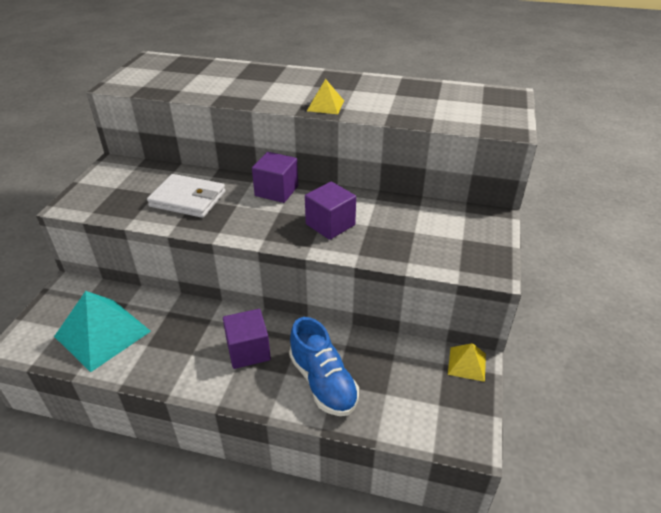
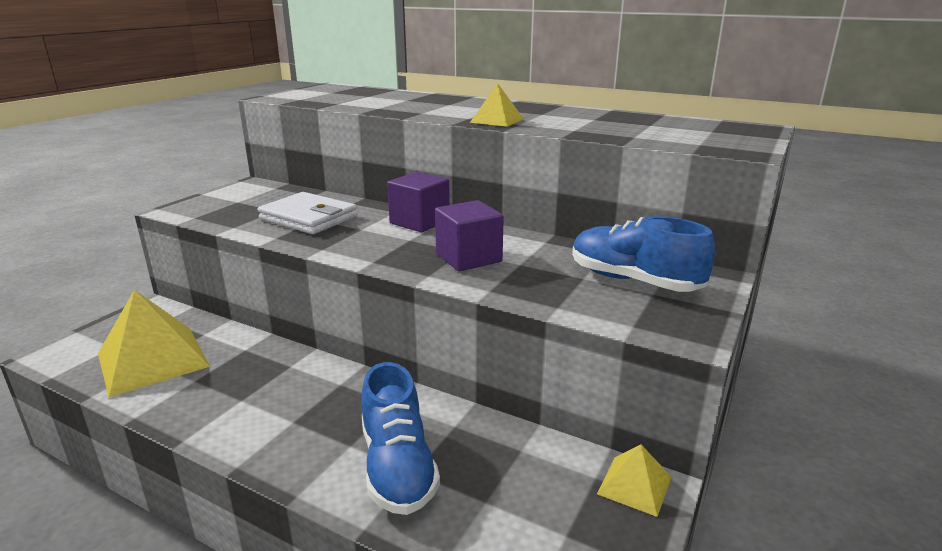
camera: 15 degrees right, 15 degrees down
(102, 334) = (152, 360): turquoise pyramid -> yellow pyramid
(248, 351) = (316, 409): purple cube -> none
(447, 229) = (634, 281): none -> blue shoe

